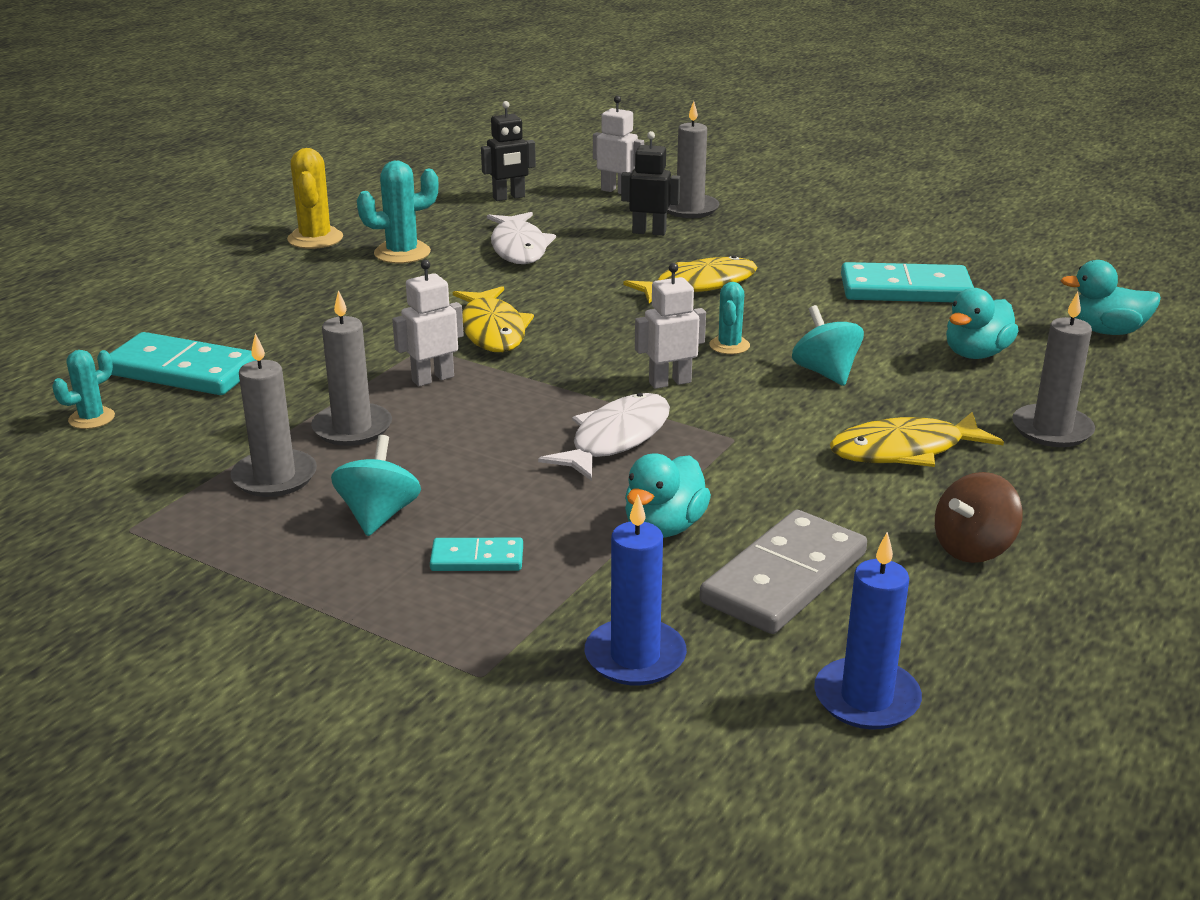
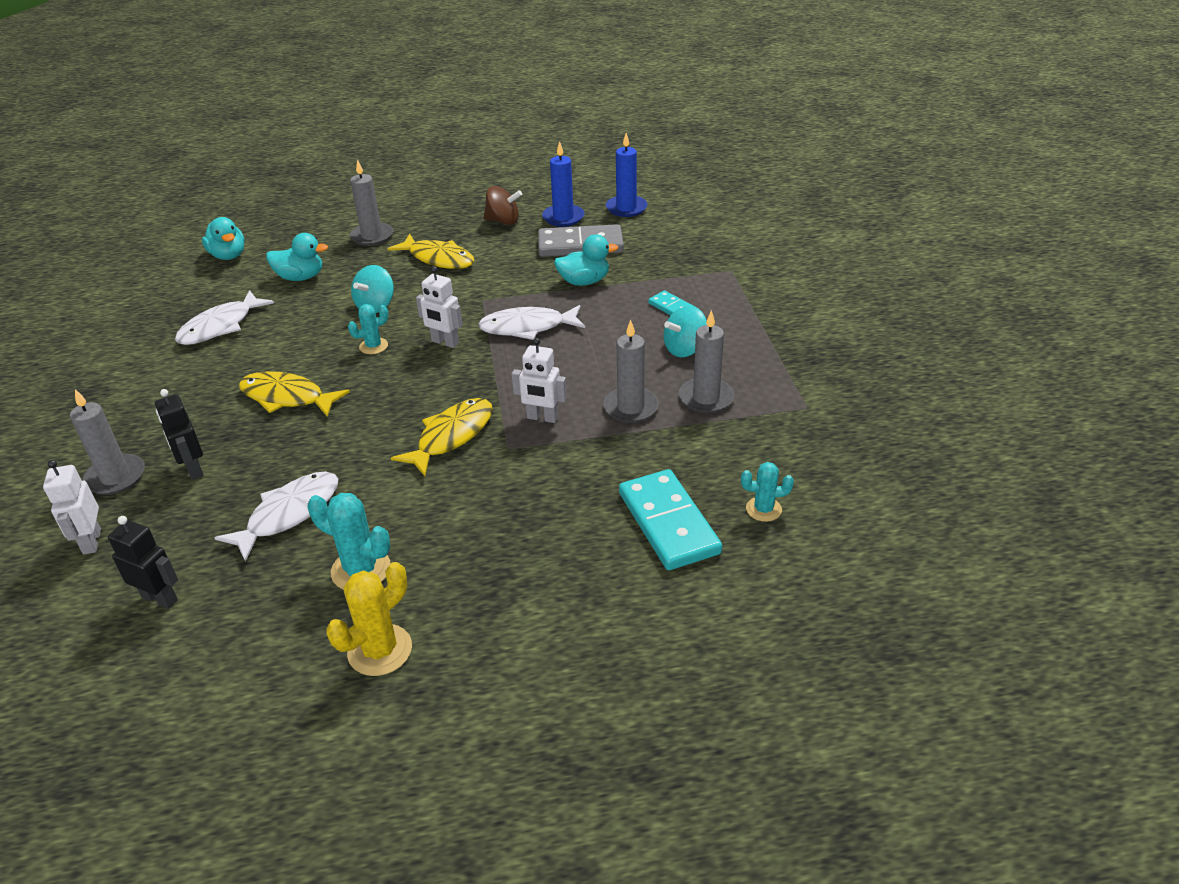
camera: 130 degrees left, 10 degrees up
(635, 657) = (672, 250): blue candle -> blue candle (563, 217)
(905, 290) = (220, 326): turquoise domino -> white fish

